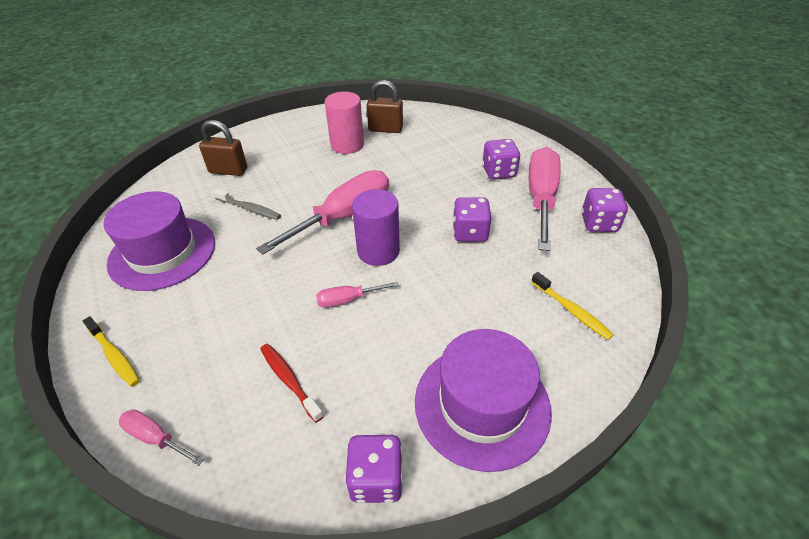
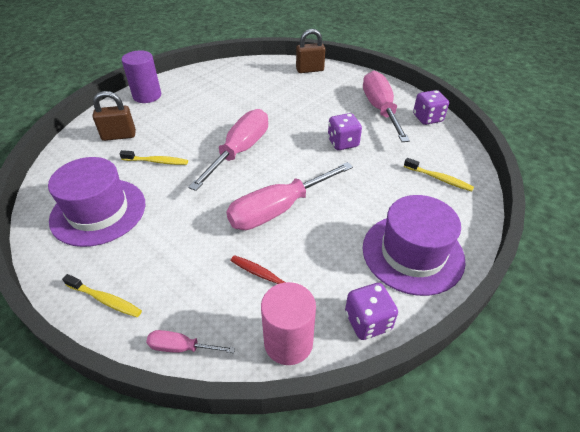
camera: 20 degrees left, 0 degrees up
(249, 209) = (157, 161): grey toothbrush -> yellow toothbrush
(347, 145) = (211, 97): pink cylinder -> pink cylinder (288, 342)
(348, 300) = (278, 209): pink screwdriver -> pink screwdriver, size x2.15
(378, 251) = (282, 170): purple cylinder -> purple cylinder (147, 96)
(385, 129) = (236, 80): brown padlock -> brown padlock (310, 70)
(498, 172) = (340, 96): purple dice -> none

